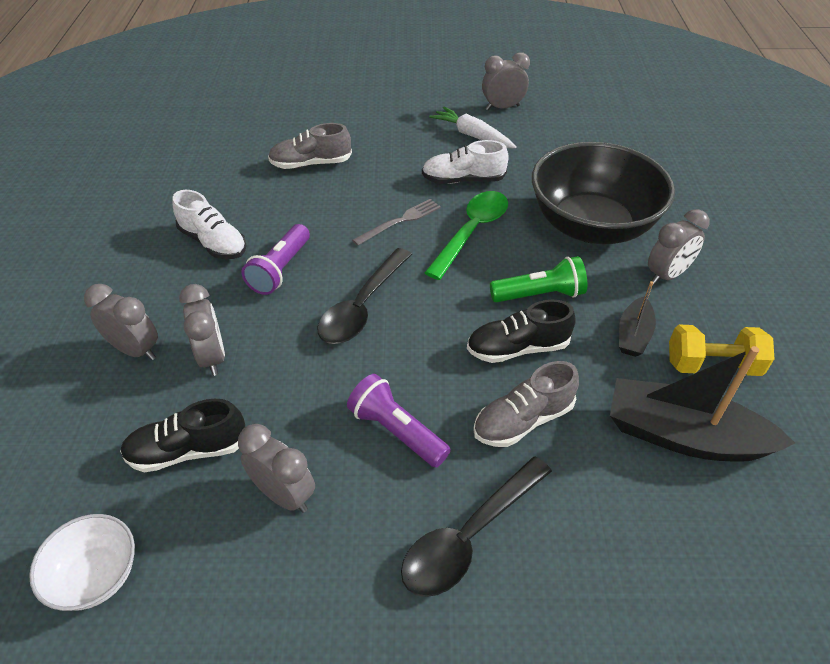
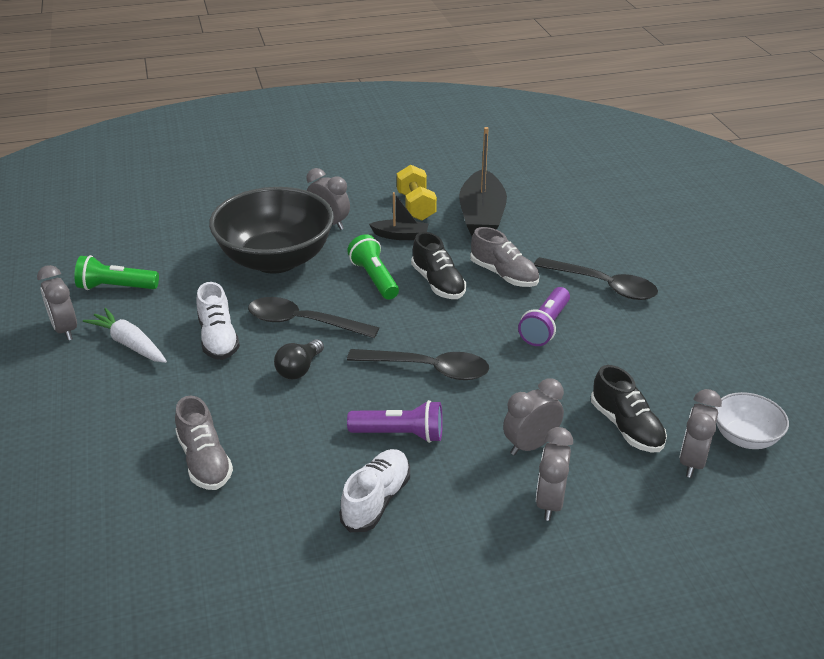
camera: 105 degrees left, 10 degrees down
(284, 495) = (628, 367): grey clock -> grey clock (692, 461)
(400, 221) = (299, 369): grey fork -> black light bulb
(471, 232) = (303, 322): green spoon -> black spoon
(472, 136) = (129, 344): white carrot -> white carrot turned 105 degrees clockwise
(559, 131) = (116, 287): none -> green flashlight

